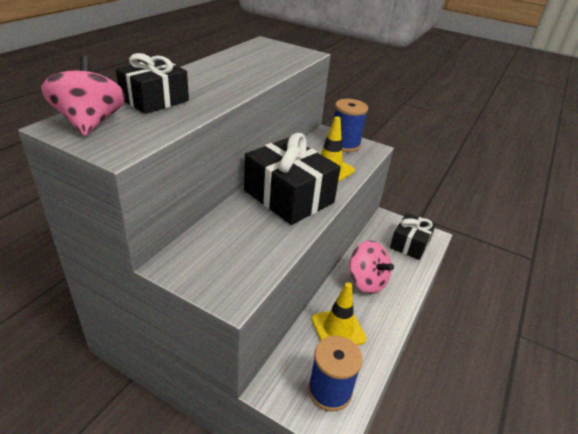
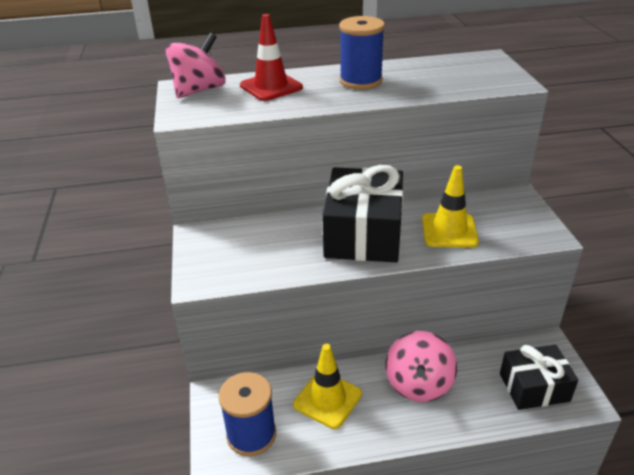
camera: 55 degrees right, 0 degrees up
(155, 100) = (271, 87): black gift -> red traffic cone
(345, 144) = (516, 215): blue spool -> blue spool (360, 81)

